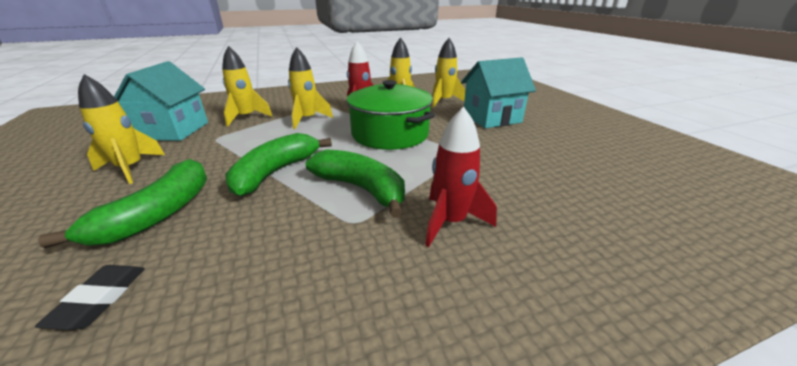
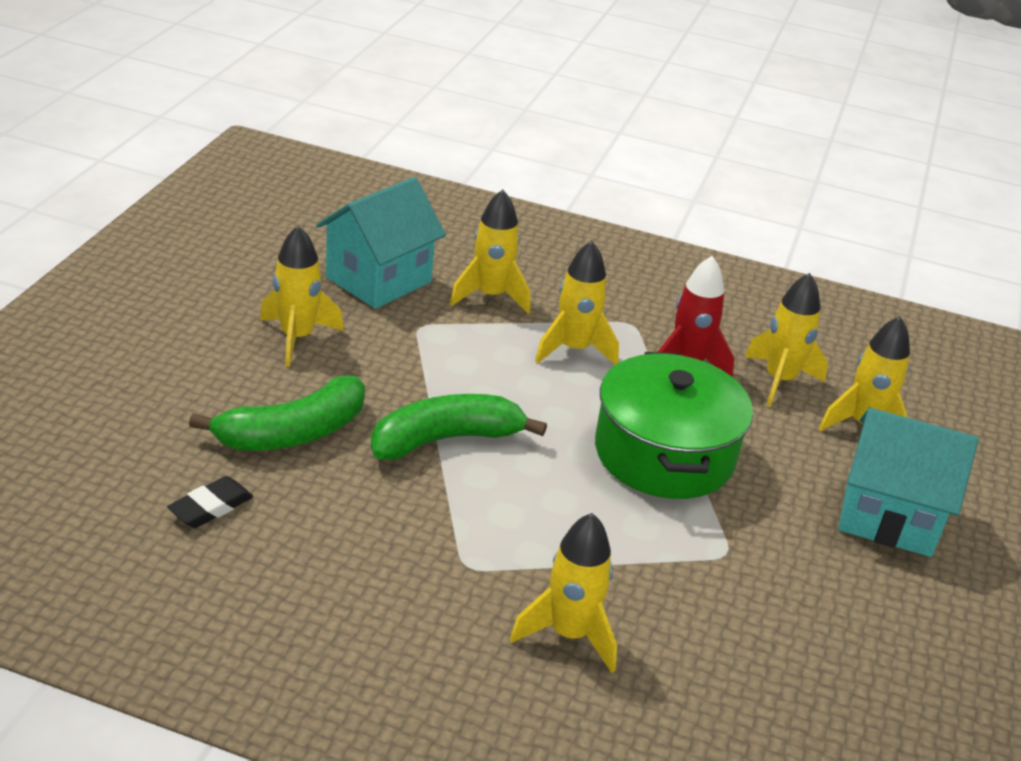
camera: 35 degrees right, 5 degrees up
(361, 189) = (520, 527): green banana -> none
(451, 222) = (569, 634): red rocket -> yellow rocket

